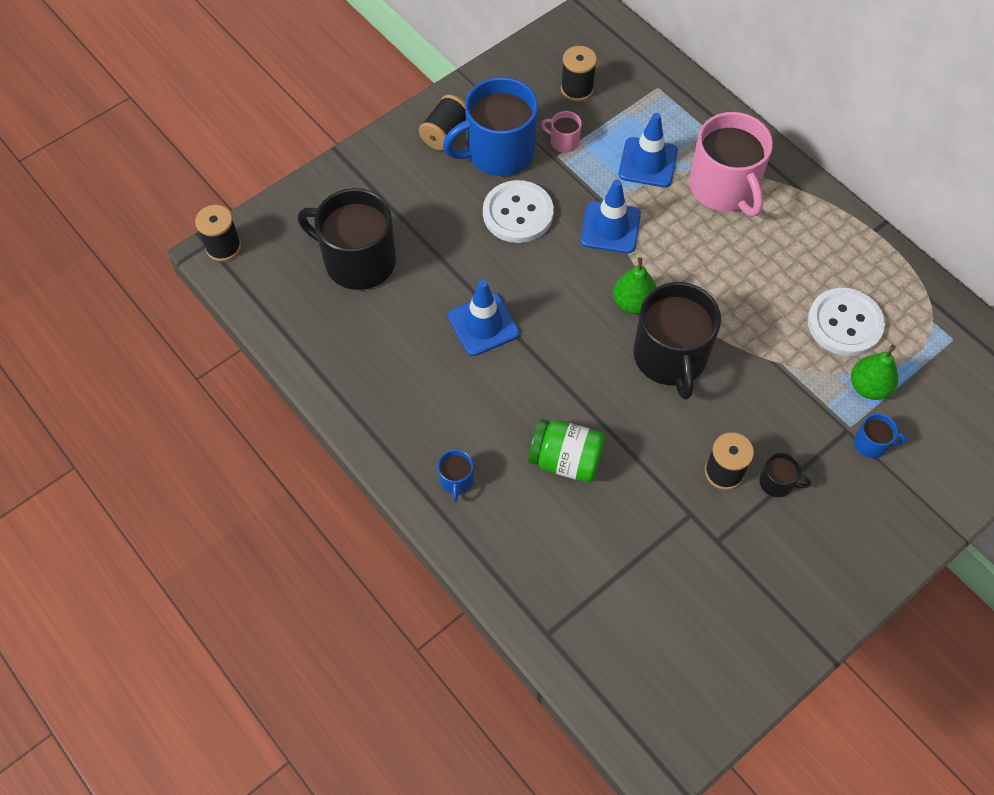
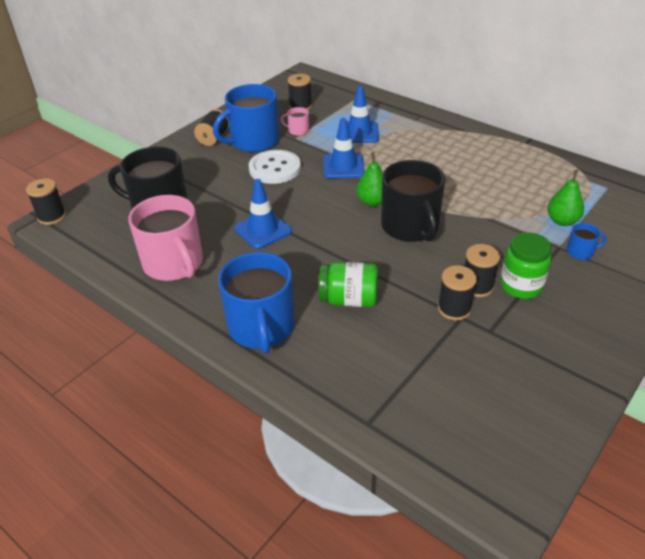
camera: 10 degrees left, 20 degrees down
(456, 481) = (261, 327): blue mug -> blue mug, size x2.32
(686, 500) = (454, 309): none -> black spool
(724, 188) = (415, 137): pink mug -> pink mug (174, 264)
(777, 482) = (521, 286): black mug -> green jar
(844, 323) = (528, 190): white button -> none

